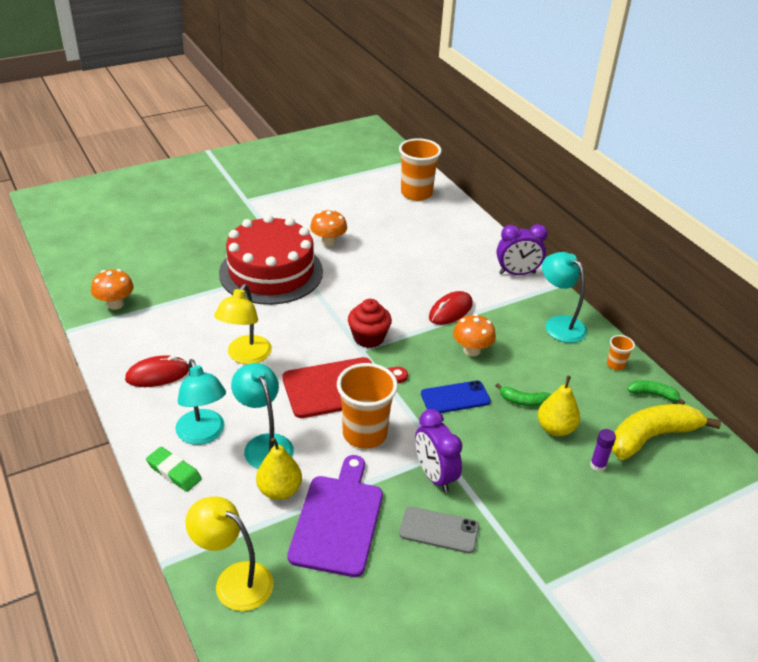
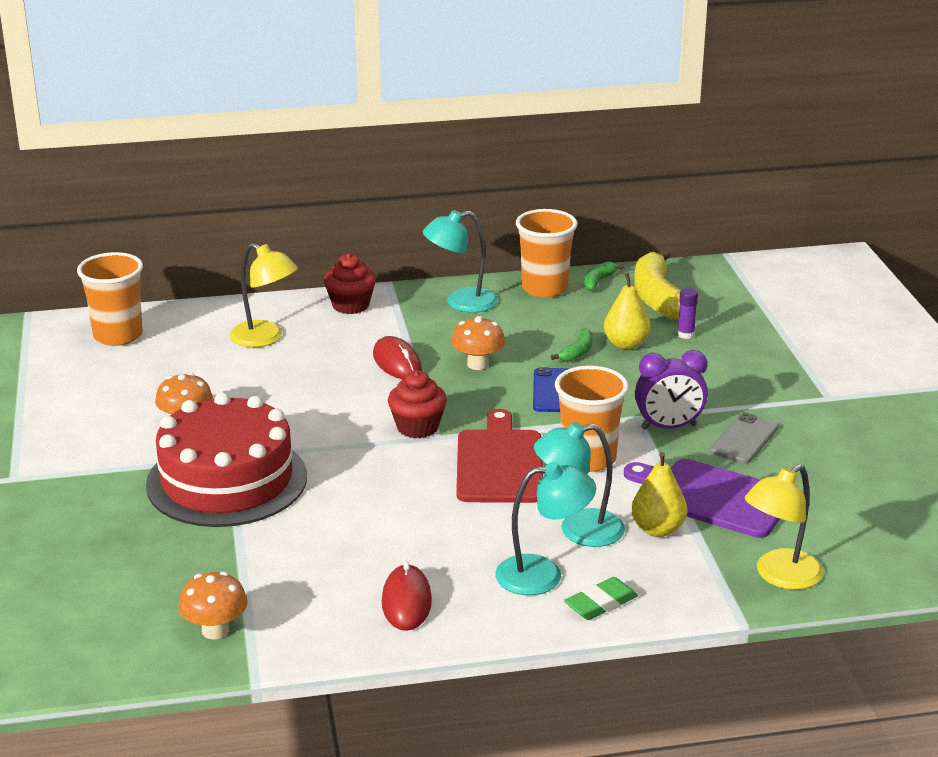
camera: 70 degrees left, 10 degrees down
(245, 356) = (405, 524): yellow lamp -> yellow lamp (265, 338)
(517, 273) = (350, 305): purple clock -> red cupcake
(615, 365) = (544, 288): orange cup -> orange cup, size x2.16

